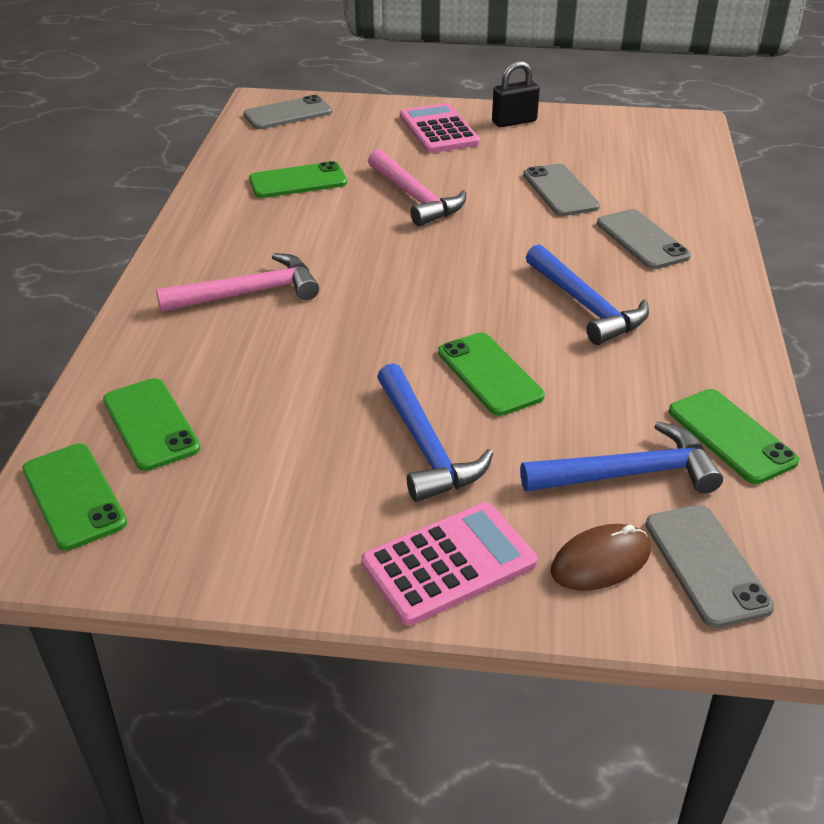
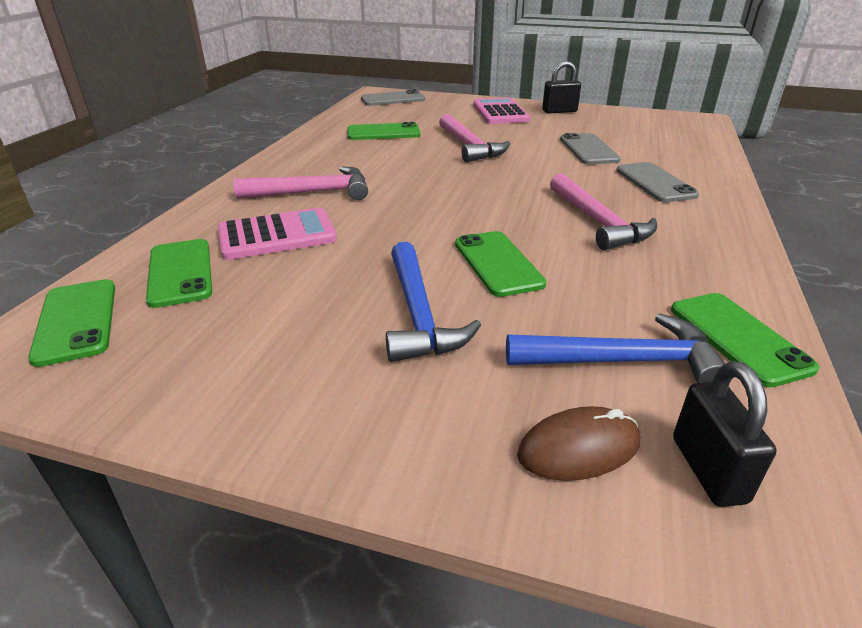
camera: 10 degrees right, 5 degrees down
(449, 563) = (405, 428): pink calculator -> pink calculator (277, 235)
(586, 306) = (598, 222): blue hammer -> pink hammer
(706, 565) = (708, 469): grey phone -> black padlock

